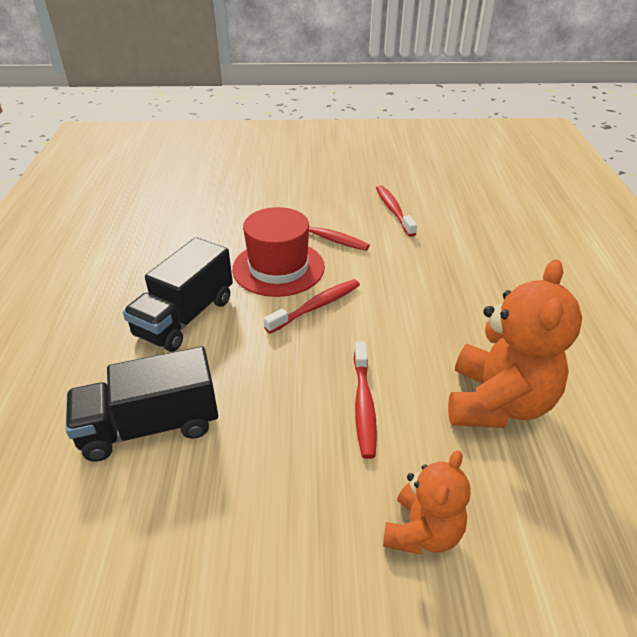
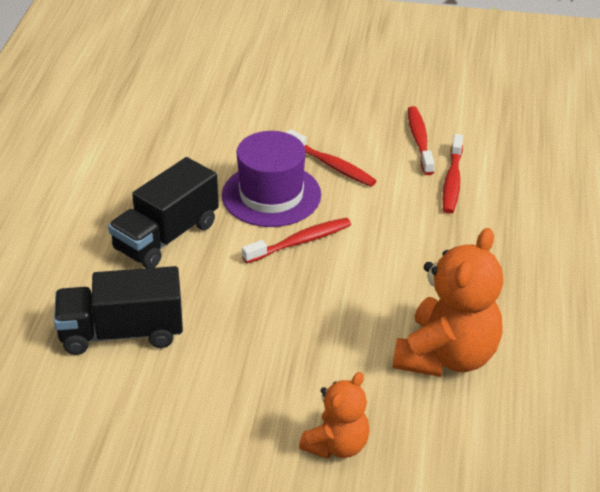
camera: 10 degrees right, 0 degrees up
(278, 268) = (271, 195): red hat -> purple hat
(363, 405) = (319, 341): red toothbrush -> red toothbrush (452, 181)

